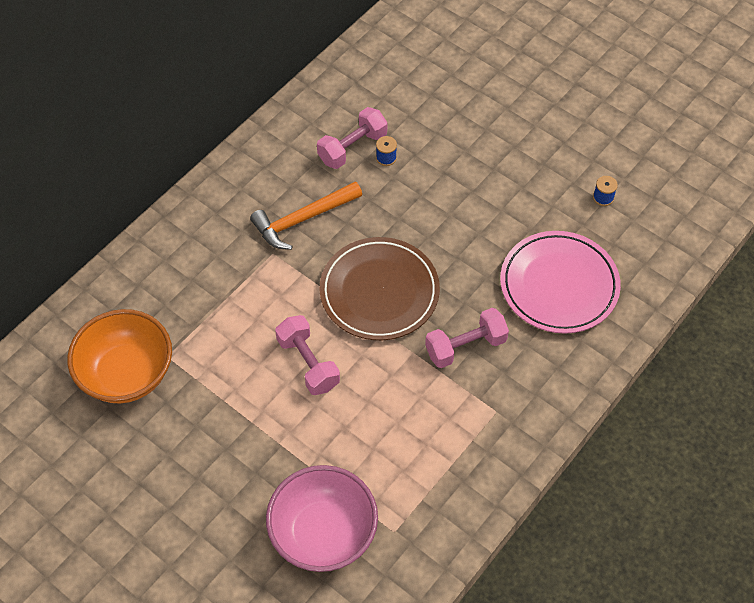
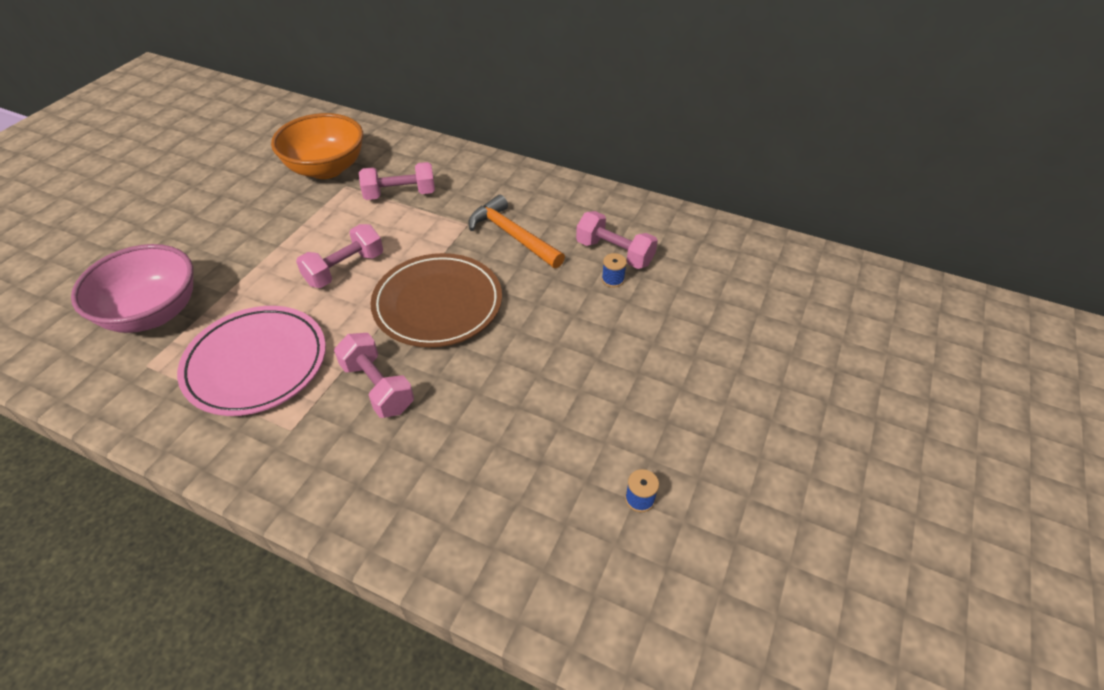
camera: 75 degrees right, 10 degrees down
(202, 306) = (400, 194): none -> pink dumbbell
(559, 285) = (481, 467): pink plate -> pink plate (256, 363)

